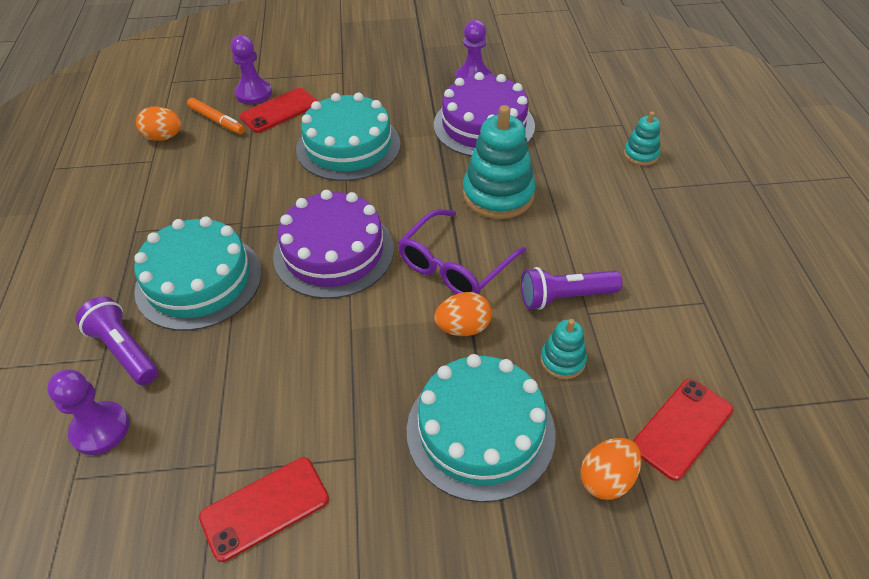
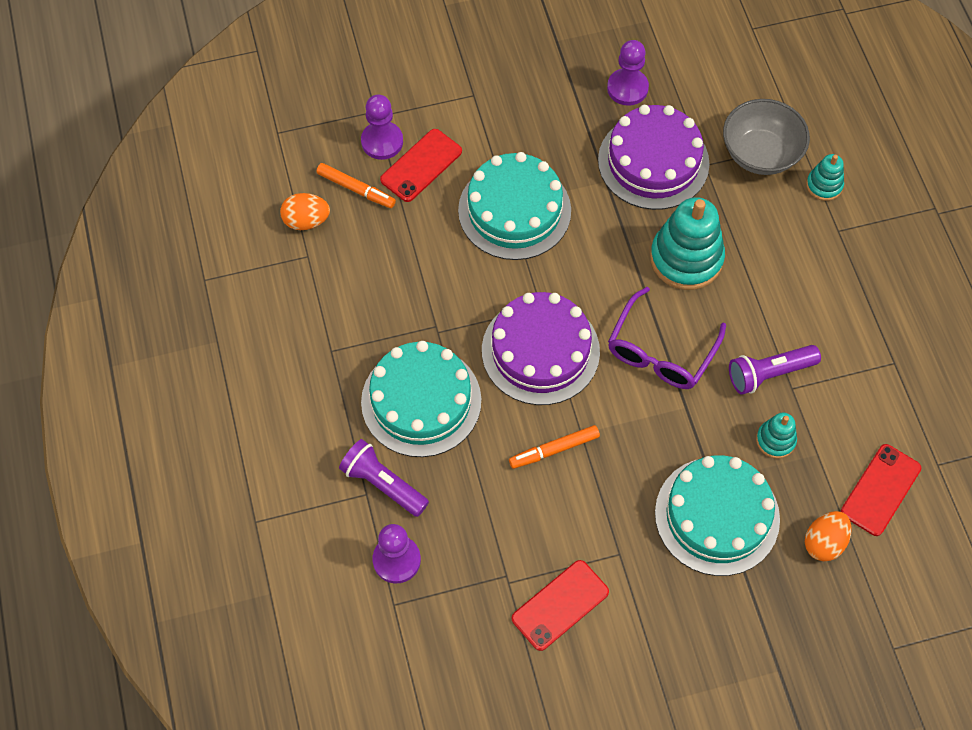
camera: 10 degrees left, 15 degrees up
(316, 340) = (554, 449): none -> orange marker
(463, 328) = (682, 419): orange egg -> none
(583, 128) = (760, 153): none -> grey bowl

